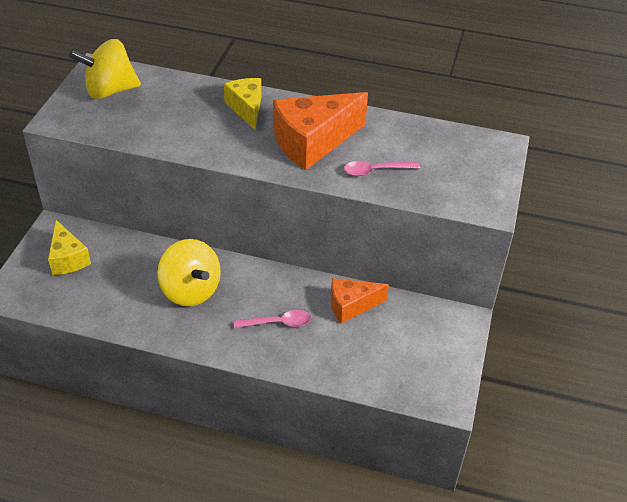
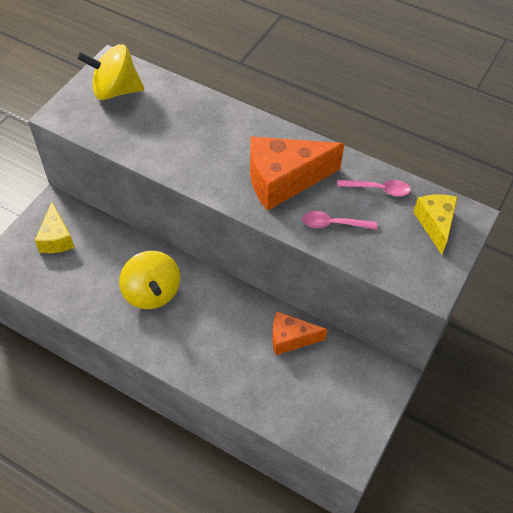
camera: 15 degrees right, 10 degrees up
(246, 108) = (233, 131): yellow cheese -> yellow cheese (435, 224)
(278, 323) = (219, 342): pink spoon -> pink spoon (378, 189)

